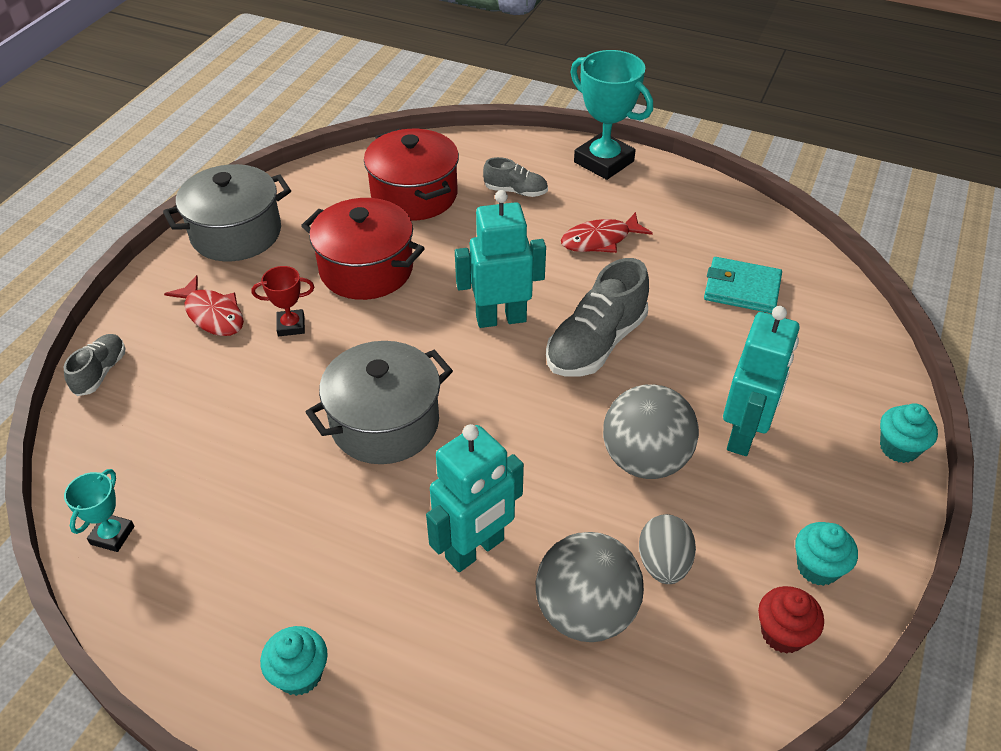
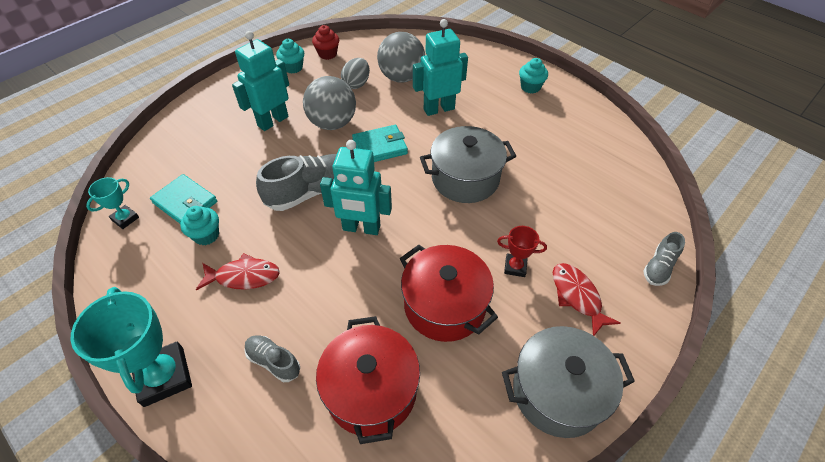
camera: 160 degrees left, 5 degrees up
(112, 535) = (626, 160): turquoise trophy -> turquoise trophy (125, 218)
(541, 438) = (380, 147): none -> turquoise wallet
(898, 448) = (206, 96): turquoise cupcake -> turquoise cupcake (206, 235)

